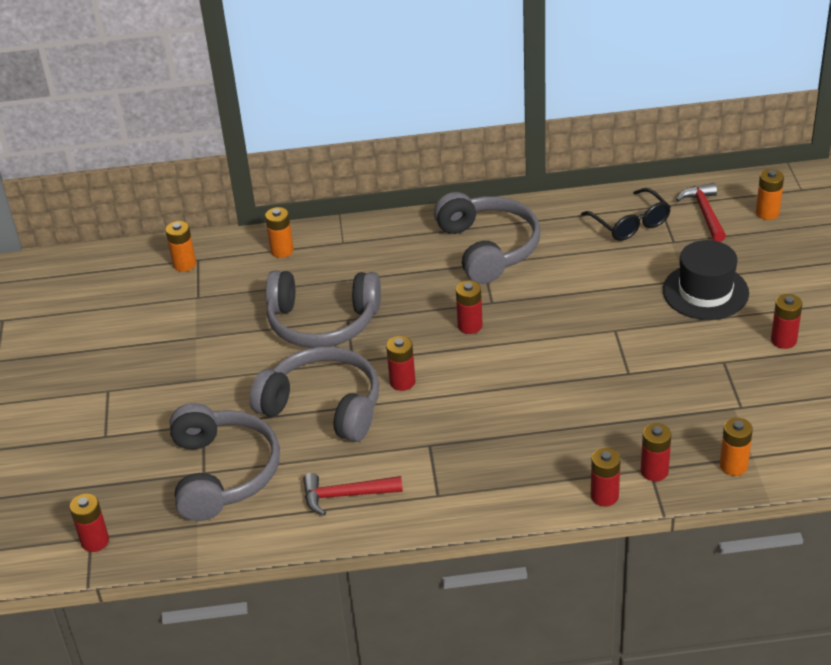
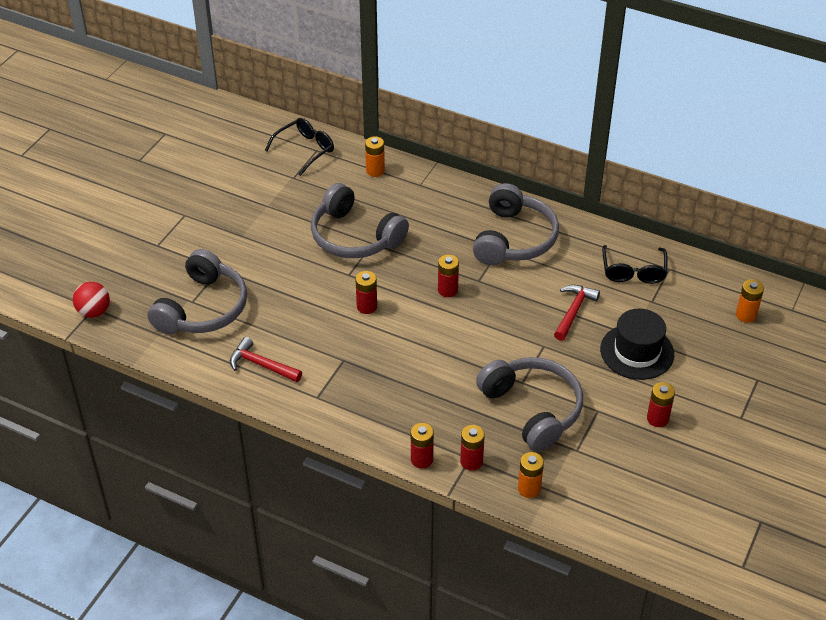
camera: 30 degrees right, 5 degrees up
(95, 541) = (94, 312): red battery -> red ball
(184, 264) = (305, 149): orange battery -> black glasses
(323, 406) = (302, 296): grey headphones -> grey headphones (532, 409)
(705, 213) = (697, 291): red hammer -> red hammer (573, 311)

